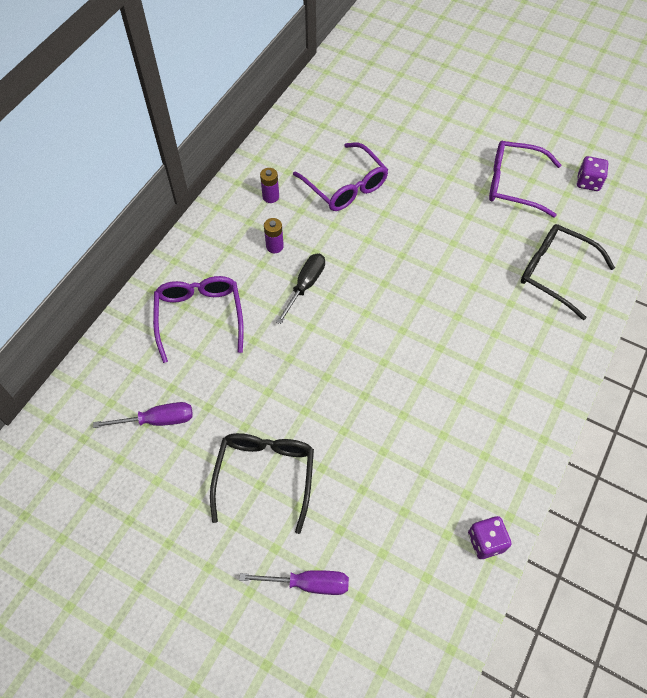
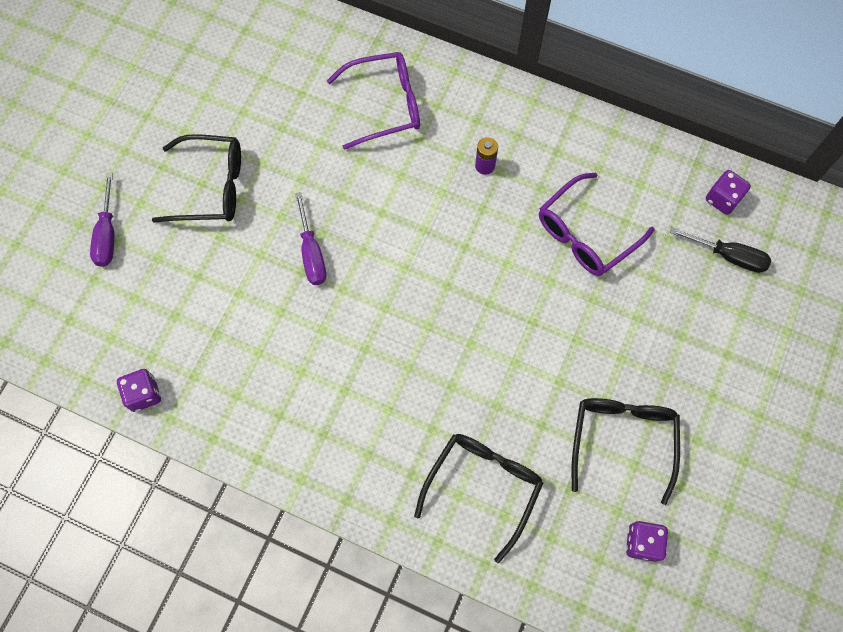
camera: 85 degrees right, 10 degrees up
(158, 420) = (266, 87): purple screwdriver -> purple screwdriver (312, 254)
(270, 197) = (556, 154): purple battery -> none
(306, 285) = (435, 202): black screwdriver -> black screwdriver (729, 256)
(324, 103) = (722, 199): none -> purple dice
(514, 184) = (622, 440): purple glasses -> black glasses

